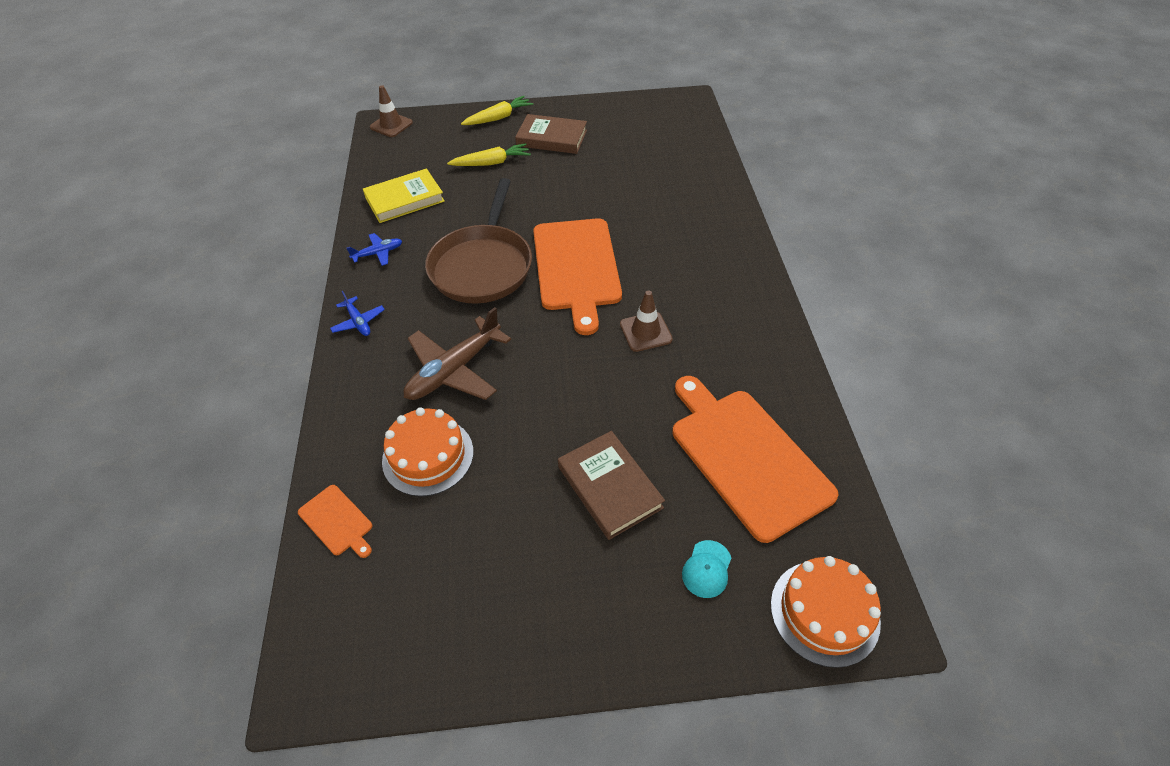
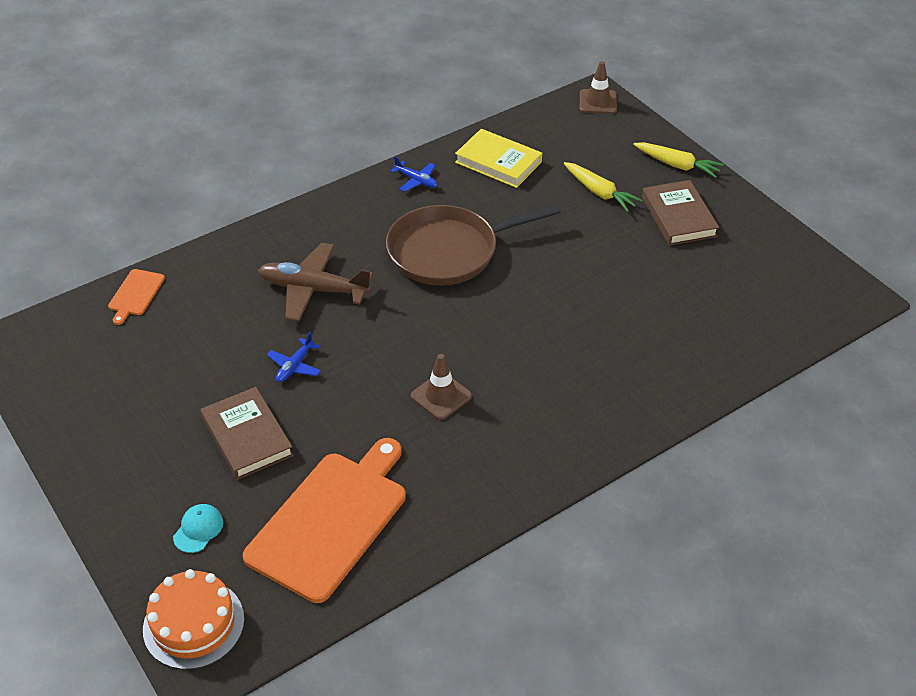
camera: 60 degrees right, 5 degrees down
(358, 322) = (329, 209): blue plane -> blue plane (295, 366)
(428, 456) = (218, 314): orange cake -> none
(576, 268) = (493, 315): orange cutting board -> none
(609, 487) = (247, 437): brown book -> brown book turned 60 degrees counterclockwise
(707, 569) = (198, 529): turquoise cap -> turquoise cap turned 120 degrees clockwise

